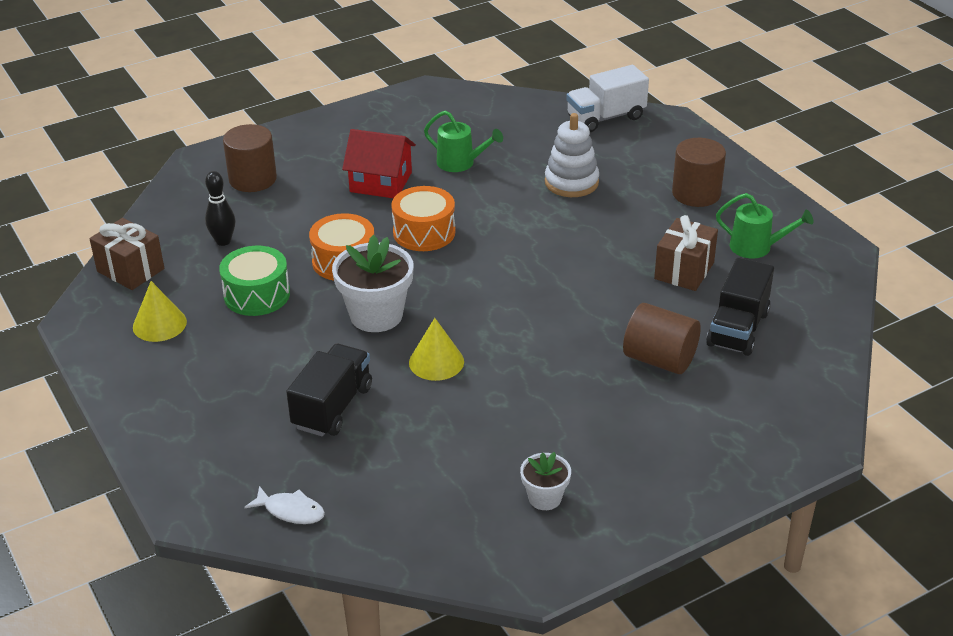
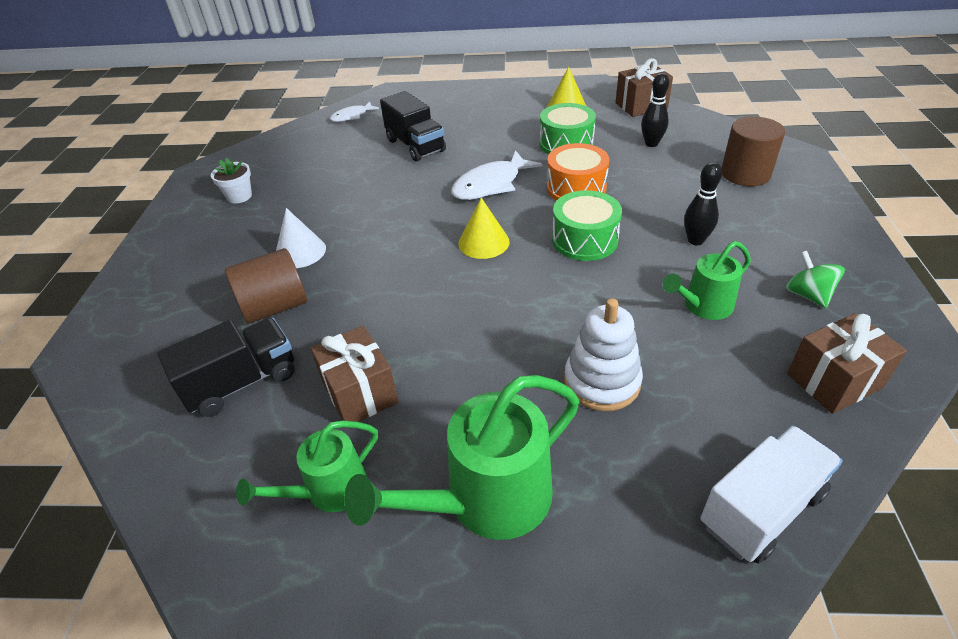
camera: 125 degrees right, 5 degrees up
(376, 315) = (491, 184): white flower pot -> white fish
(381, 182) = (695, 240): red house -> black bowling pin
(411, 129) = (807, 295): none -> green spinning top
(424, 232) = (584, 240): orange drum -> green drum
(436, 362) = (410, 195): yellow cone -> yellow cone (483, 242)
(489, 110) = (834, 381): none -> brown gift
(584, 387) = (300, 252): none -> white cone
(606, 118) = (761, 509): white truck -> white truck turned 45 degrees clockwise
(696, 193) = (486, 500): brown cylinder -> green watering can
(738, 329) = (242, 382): black truck -> black truck turned 90 degrees clockwise

